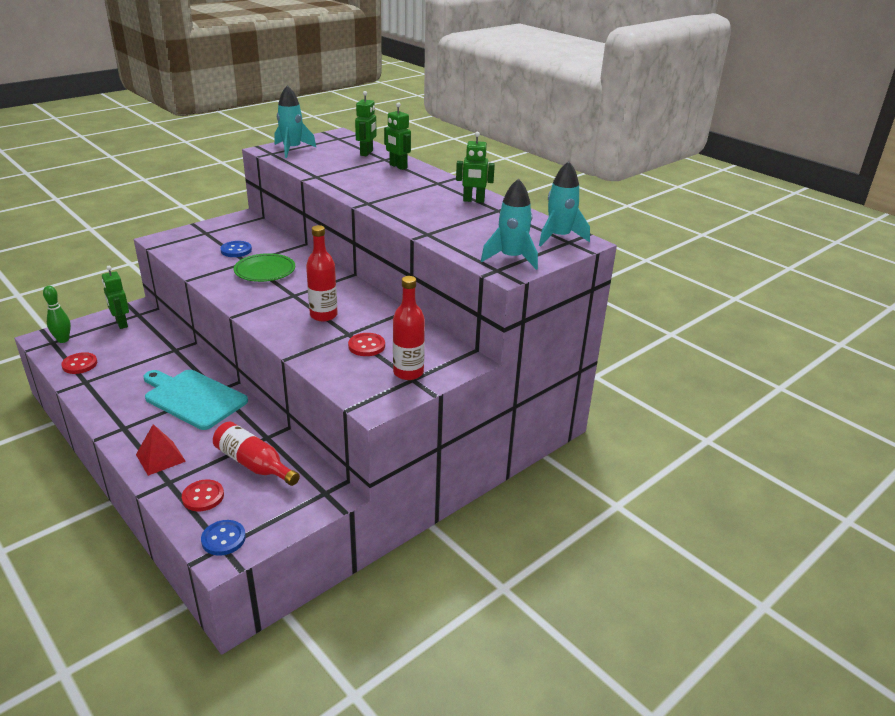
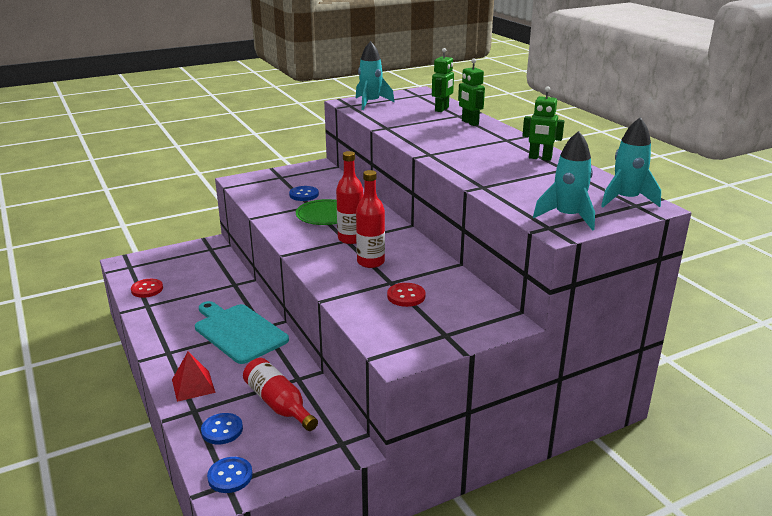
camera: 15 degrees right, 5 degrees down
(63, 340) = (139, 266): green bowling pin -> none
(121, 324) = (193, 256): green robot -> none
(203, 497) = (222, 430): red button -> blue button
(408, 372) = (442, 327): red bottle -> red bottle (351, 239)

